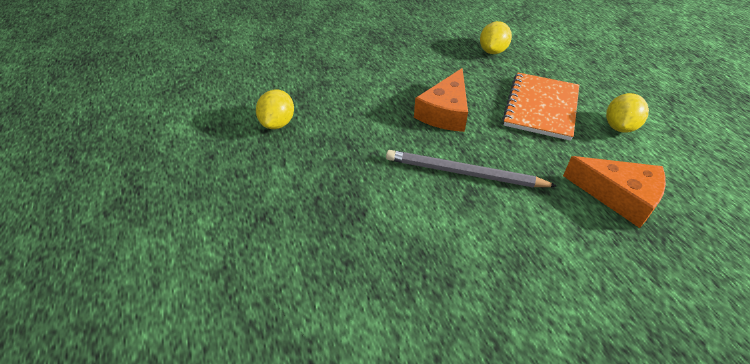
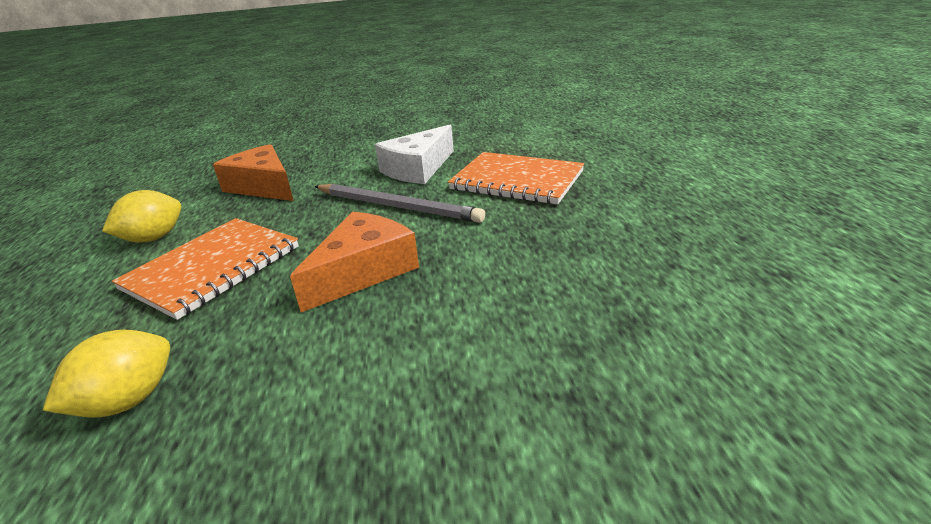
camera: 165 degrees left, 15 degrees down
(278, 123) = (653, 273): yellow lemon -> none
(371, 219) = (517, 181): none -> orange notebook
(483, 239) = (418, 169): none -> white cheese

